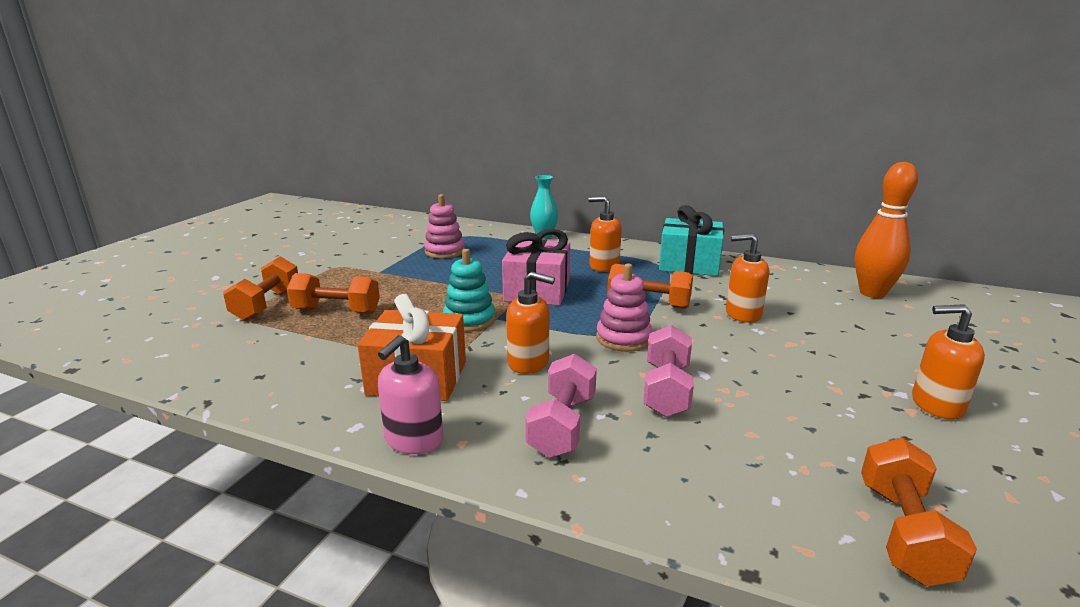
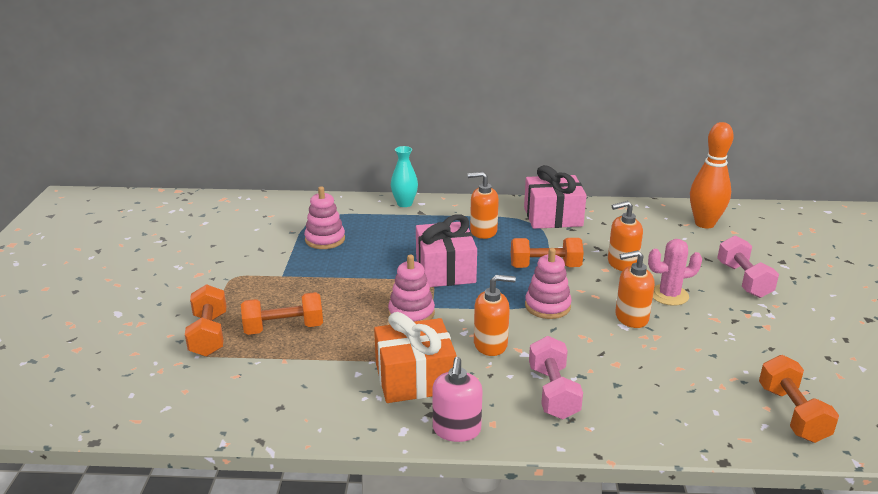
camera: 20 degrees left, 5 degrees up
(469, 320) = (411, 313): turquoise stacking toy -> pink stacking toy
(666, 390) = (605, 346): pink dumbbell -> pink dumbbell (743, 280)
(689, 264) = (553, 217): turquoise gift -> pink gift
(784, 353) = (669, 295): none -> pink cactus
(936, 405) = (780, 318): orange soap dispenser -> orange soap dispenser (631, 317)

